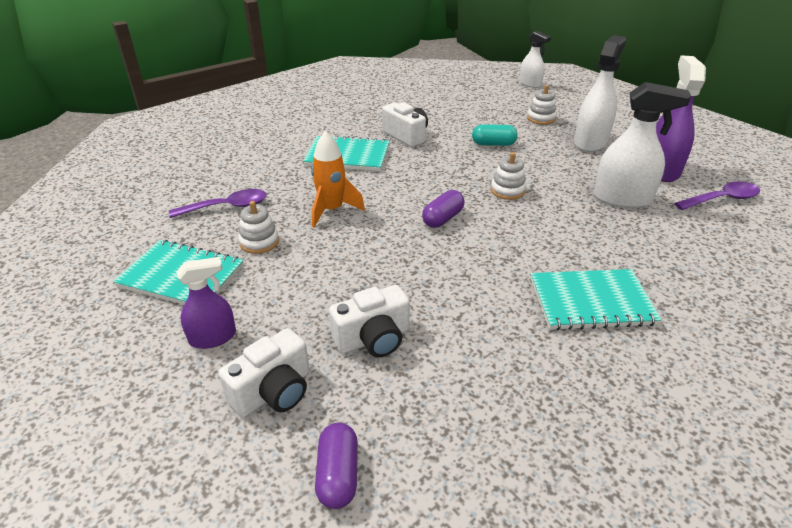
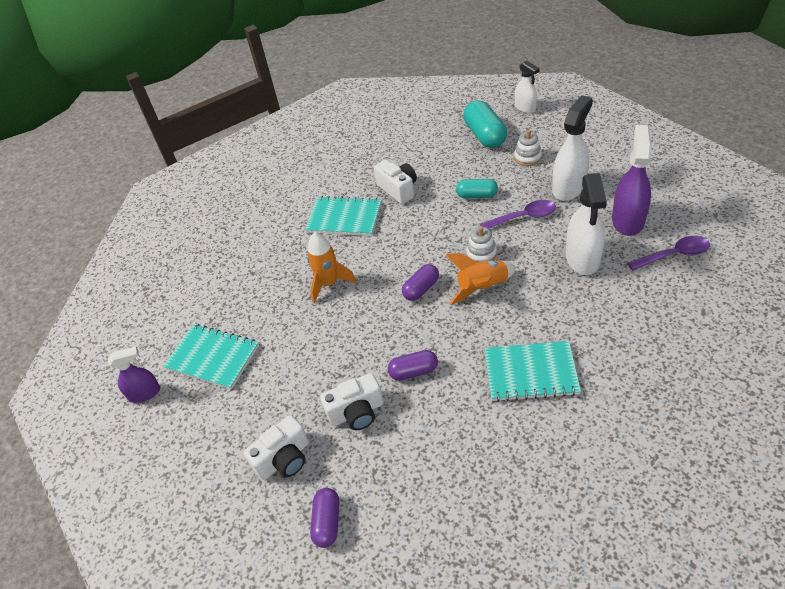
camera: 10 degrees right, 10 degrees up
(213, 337) = (239, 414): purple spray bottle -> purple spray bottle (145, 393)
(227, 207) = (243, 283): purple spoon -> purple spoon (524, 217)
(259, 242) = (270, 320): white stacking toy -> none
(444, 297) = (413, 371): none -> purple capsule
(493, 101) = (485, 135): none -> turquoise capsule
(515, 220) = (482, 288): none -> orange rocket
(622, 198) = (582, 258): white spray bottle -> white spray bottle turned 75 degrees clockwise

